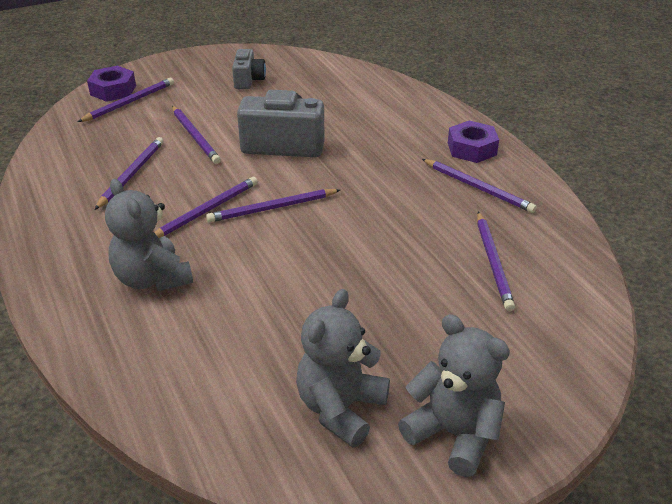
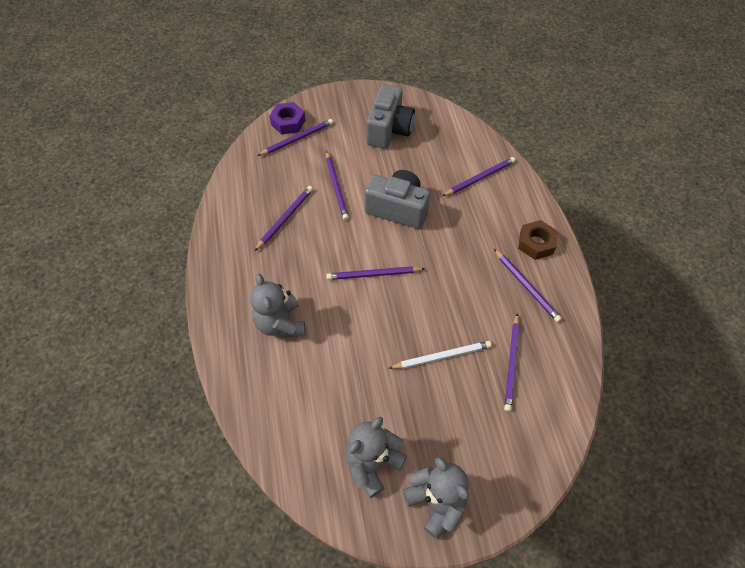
camera: 15 degrees right, 20 degrees up
(206, 211) = (328, 267): purple pencil -> purple pencil (480, 178)
(248, 80) = (389, 130): grey camera -> grey camera, size x1.73
(396, 272) = (442, 356): none -> white pencil
(472, 149) = (536, 243): purple nut -> brown nut

